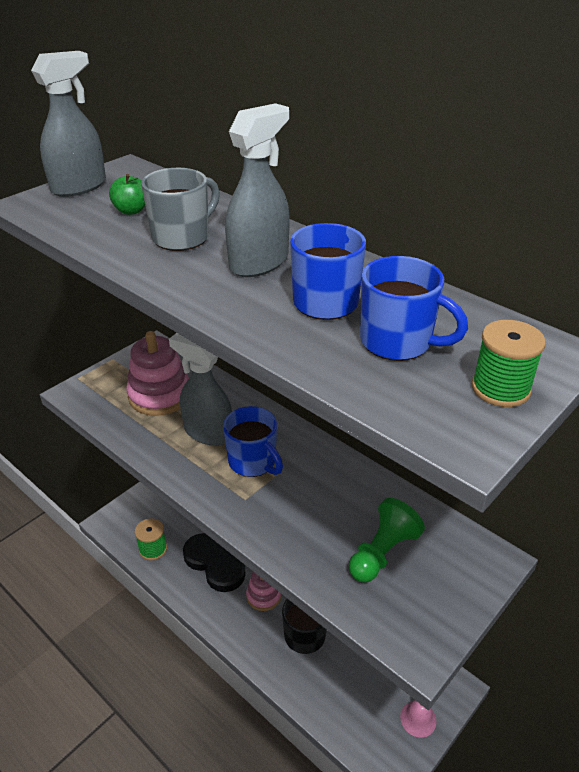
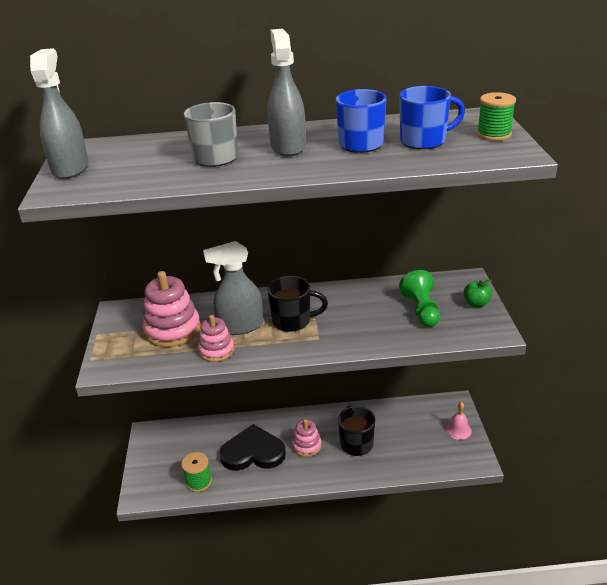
camera: 45 degrees left, 5 degrees down
(131, 211) = (146, 162): green apple -> green apple (476, 303)
(158, 441) = (216, 350): none -> pink stacking toy
(253, 462) = (292, 321): blue mug -> black mug

